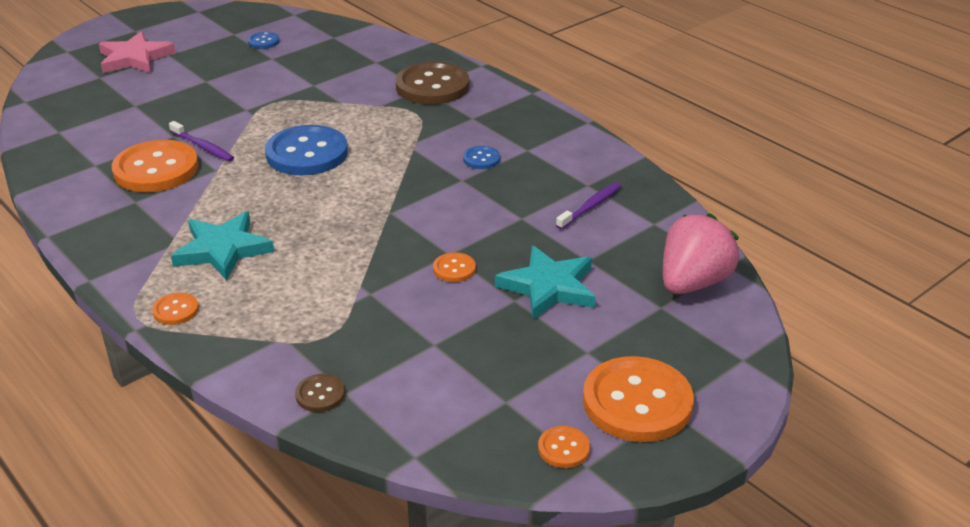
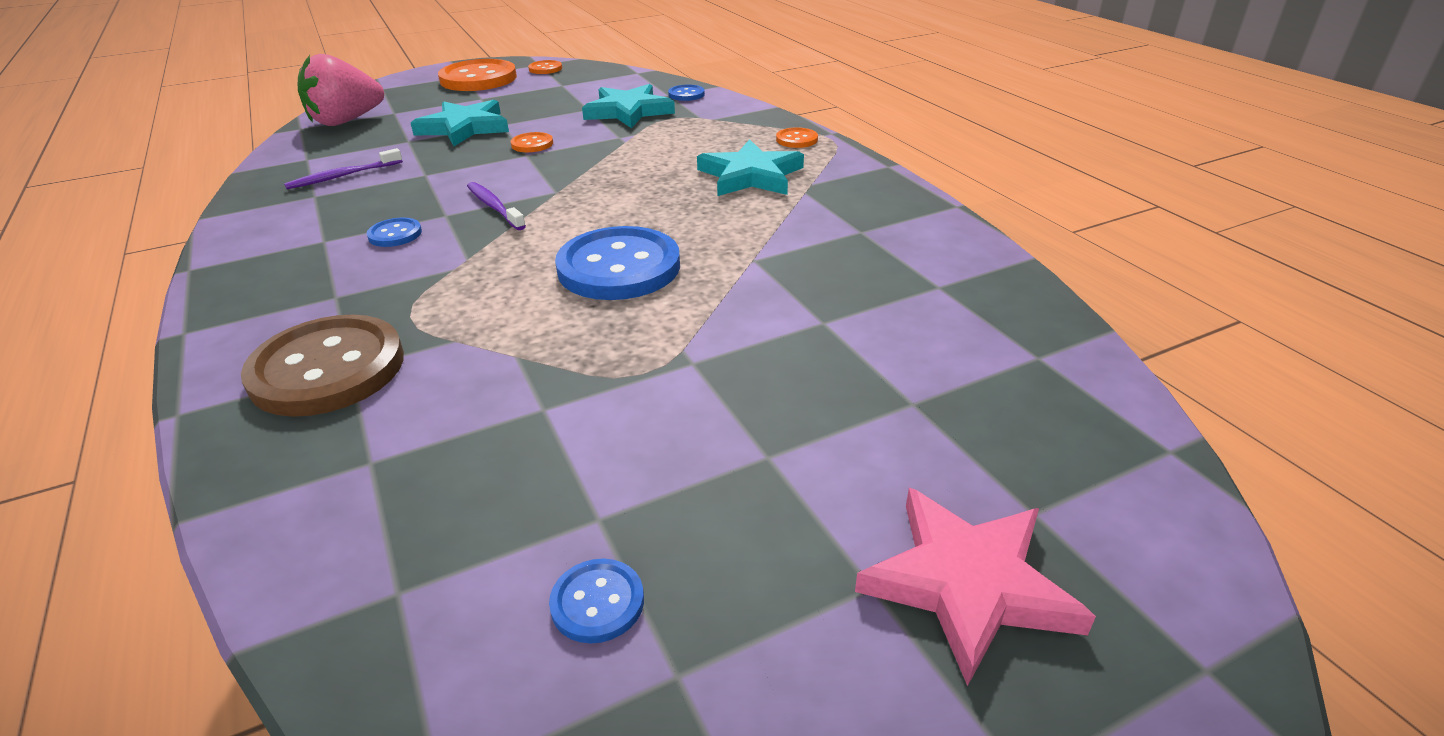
camera: 165 degrees left, 0 degrees up
(156, 169) = (841, 268): orange button -> none
(203, 147) = (773, 295): purple toothbrush -> purple toothbrush (494, 207)
(320, 394) = (686, 94): brown button -> blue button
(381, 343) = (628, 111): none -> turquoise star

